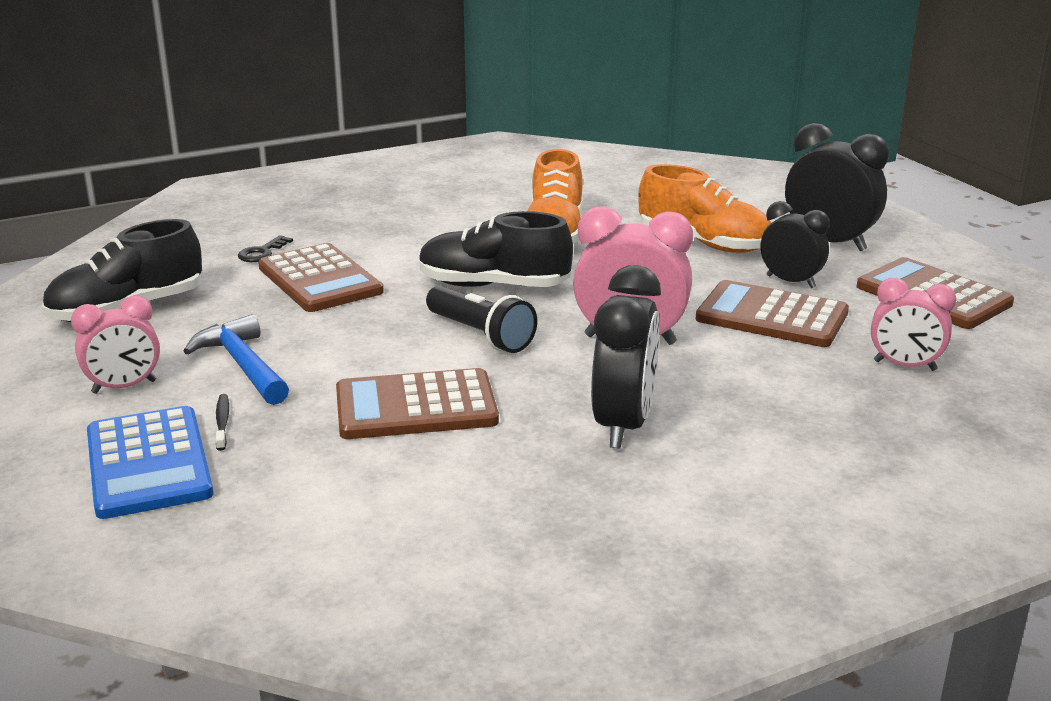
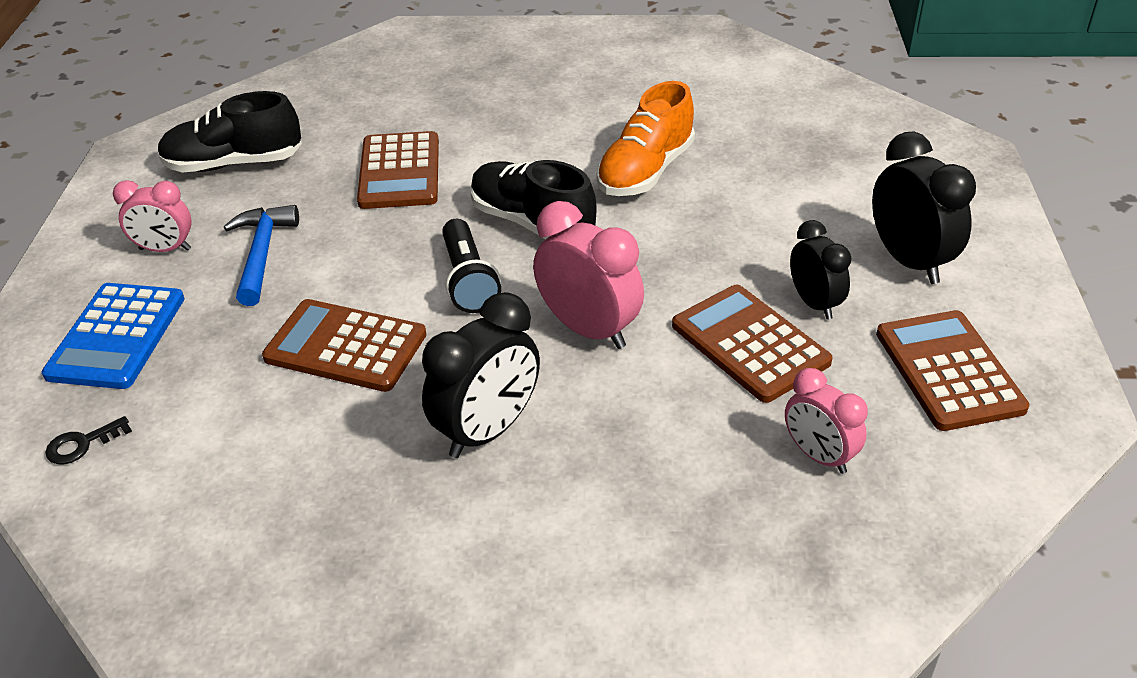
camera: 30 degrees right, 15 degrees up
(222, 422) = (198, 312): black toothbrush -> none
(262, 253) = (383, 125): black key -> black key (82, 444)
(704, 244) = (777, 225): orange shoe -> none

